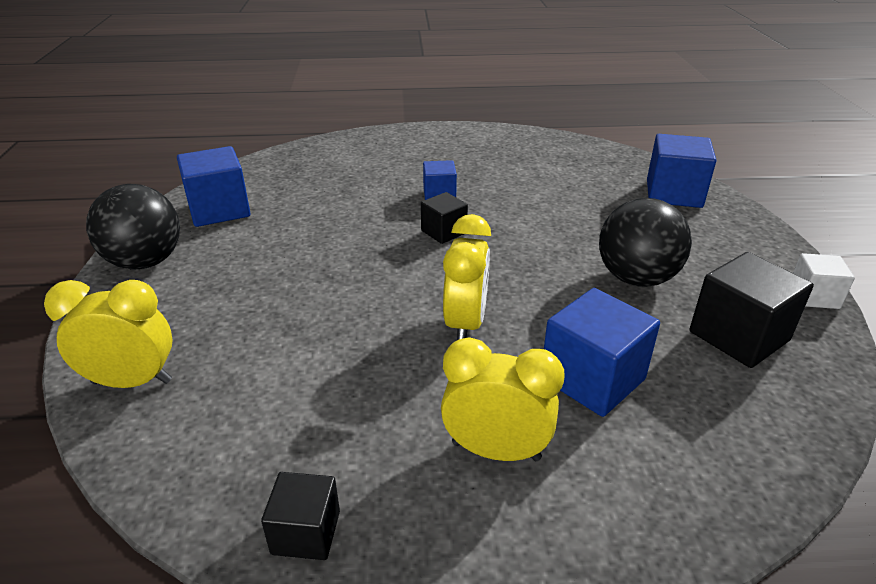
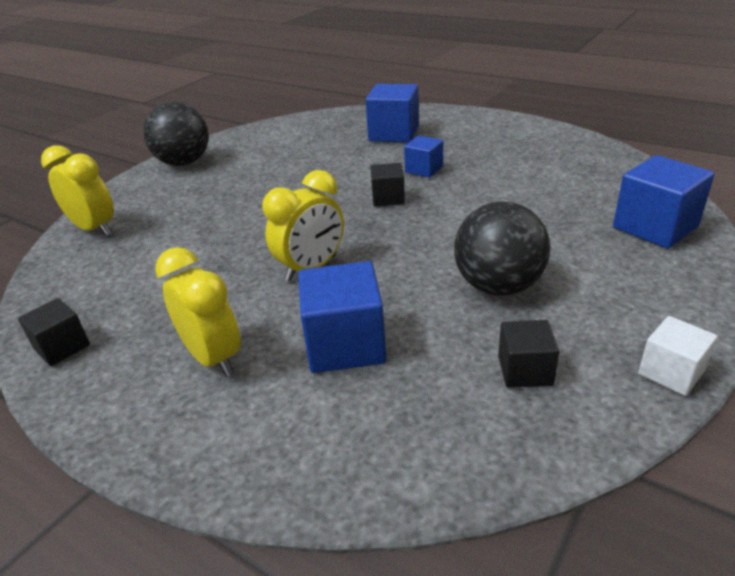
camera: 40 degrees right, 0 degrees up
(219, 210) = (263, 141): blue cube -> blue cube (394, 133)
(739, 336) = (525, 370): black cube -> black cube, size x0.59

